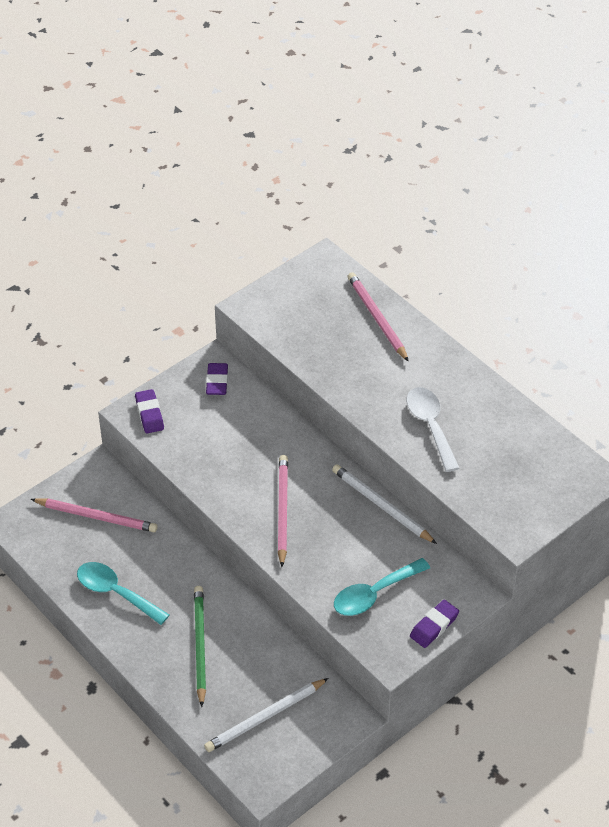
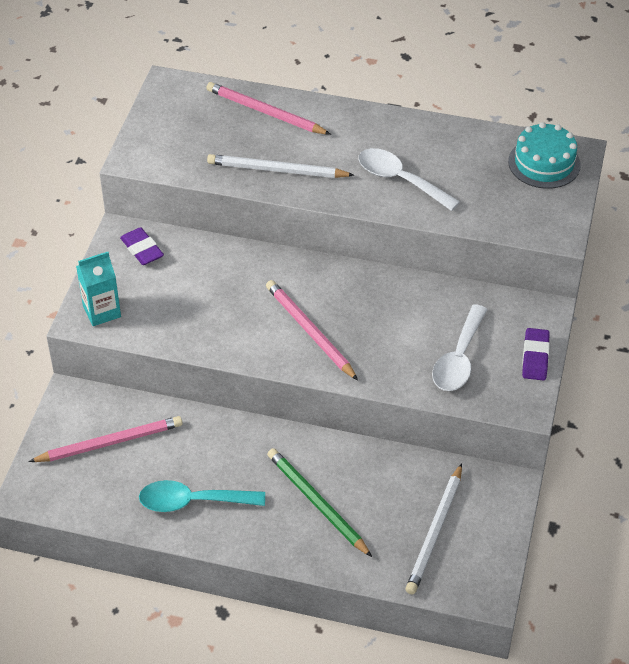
camera: 35 degrees left, 0 degrees up
(149, 414) = (102, 311): purple eraser -> turquoise carton
(374, 594) = (459, 358): turquoise spoon -> white spoon
(381, 506) = (395, 280): white pencil -> white pencil (277, 170)
(559, 472) = (544, 163): none -> turquoise cake

